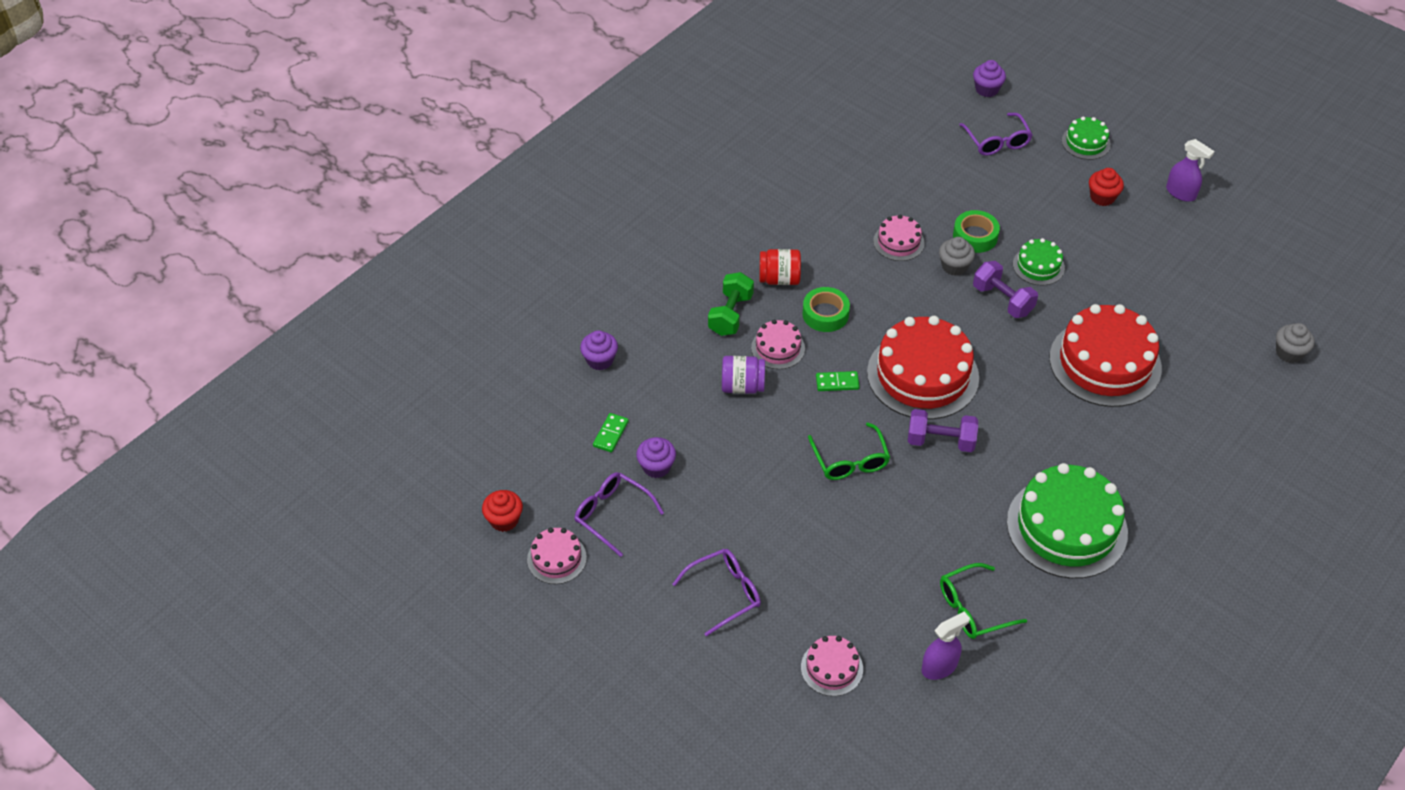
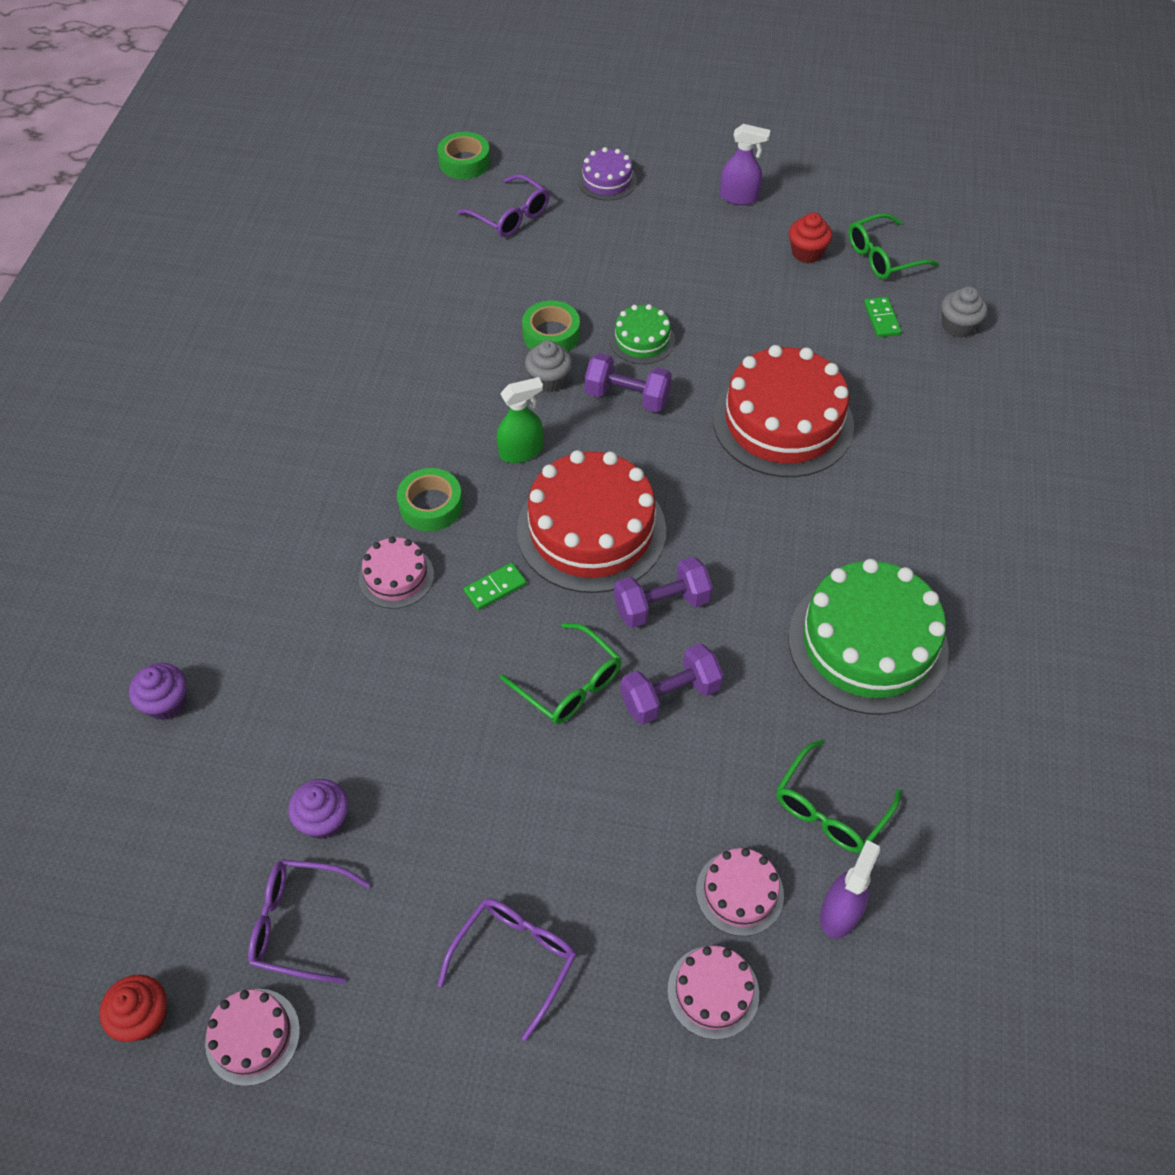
camera: 30 degrees left, 5 degrees up
(611, 434) = (236, 803): green domino -> green domino (882, 319)
(730, 315) = (311, 559): green dumbbell -> none
(742, 386) = (378, 649): purple jar -> none
(779, 279) = (348, 485): red jar -> none
(898, 242) = (467, 378): pink cake -> pink cake (739, 892)
(906, 305) = (521, 451): none -> green spray bottle
(911, 497) = (670, 695): none -> purple dumbbell
(987, 89) = (464, 162): purple cupcake -> green tape
(1086, 142) = (607, 180): green cake -> purple cake
(1102, 197) = (662, 234): red cupcake -> red cupcake (806, 253)
(1265, 280) = (882, 257): none -> green glasses

